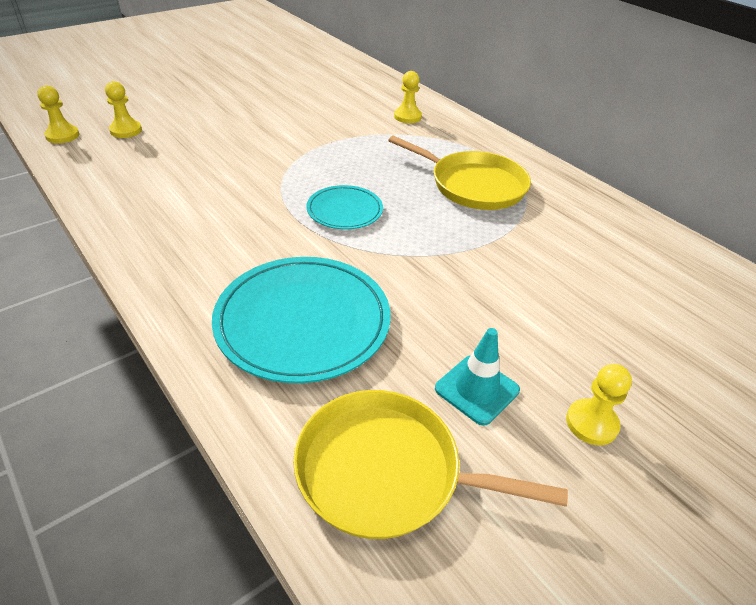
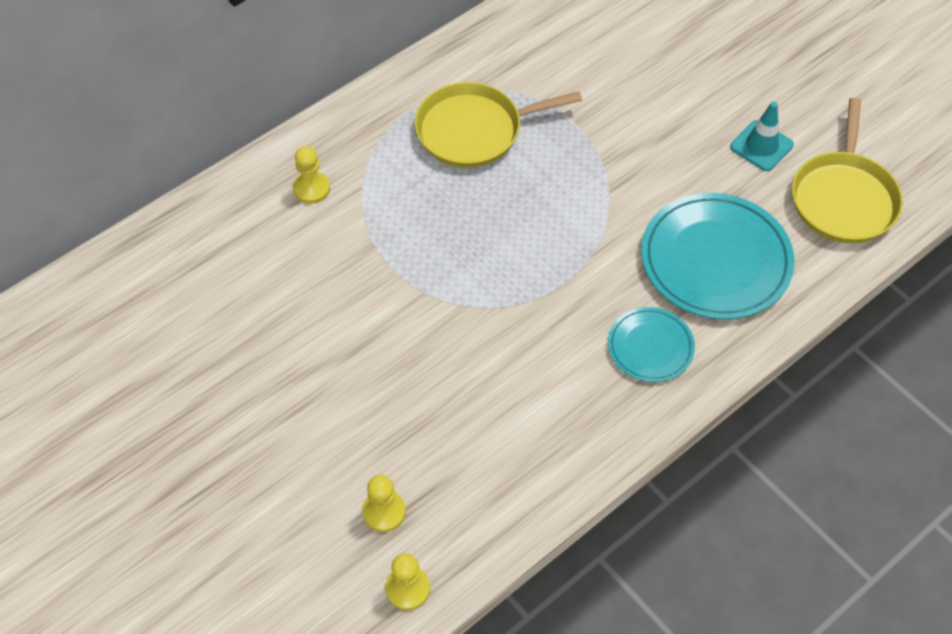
camera: 90 degrees left, 15 degrees up
(344, 210) = (542, 242): turquoise plate -> turquoise plate (650, 347)
(473, 185) = (474, 130): yellow pan -> yellow pan turned 135 degrees counterclockwise
(591, 423) = (775, 85): yellow pawn -> none

